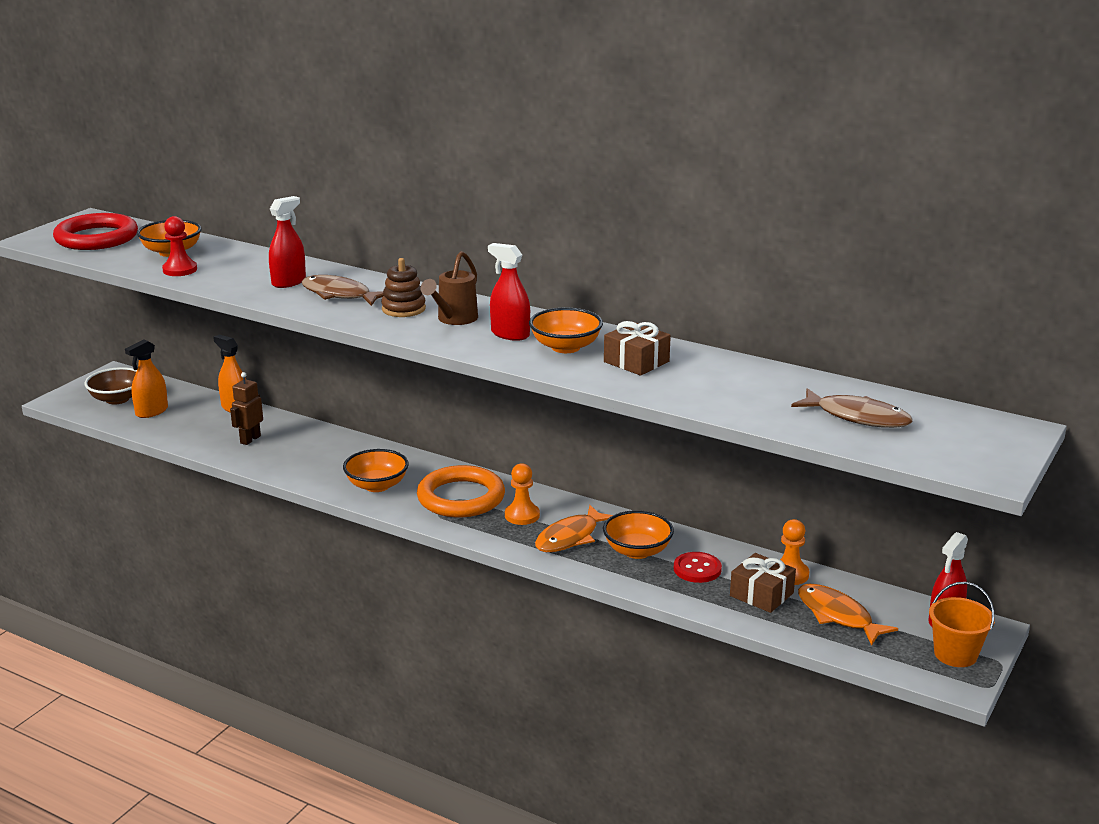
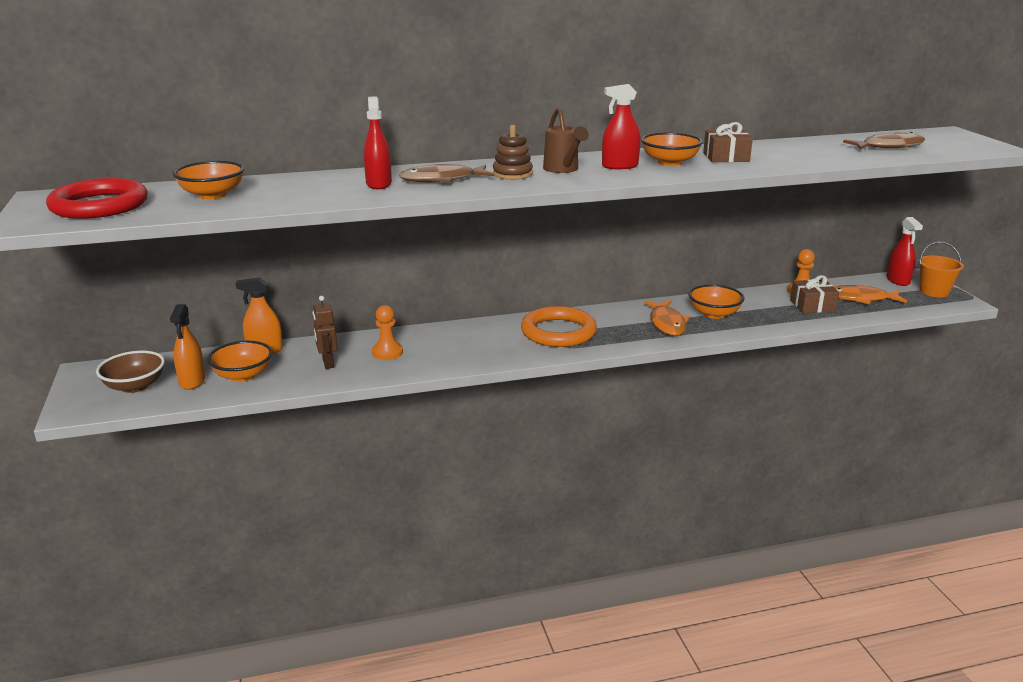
camera: 45 degrees left, 0 degrees up
(180, 270) = (259, 202): red pawn -> none
(377, 485) = (490, 349): orange bowl -> orange bowl (243, 375)
(522, 515) = (615, 325): orange pawn -> orange pawn (387, 352)
(697, 569) = (760, 308): red button -> none

